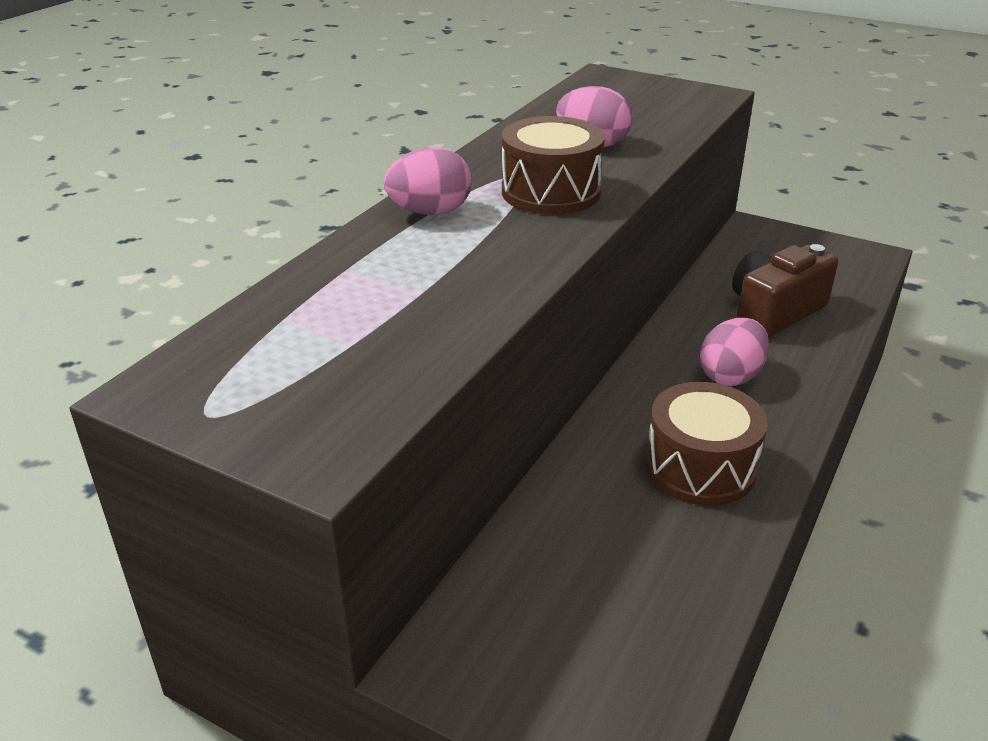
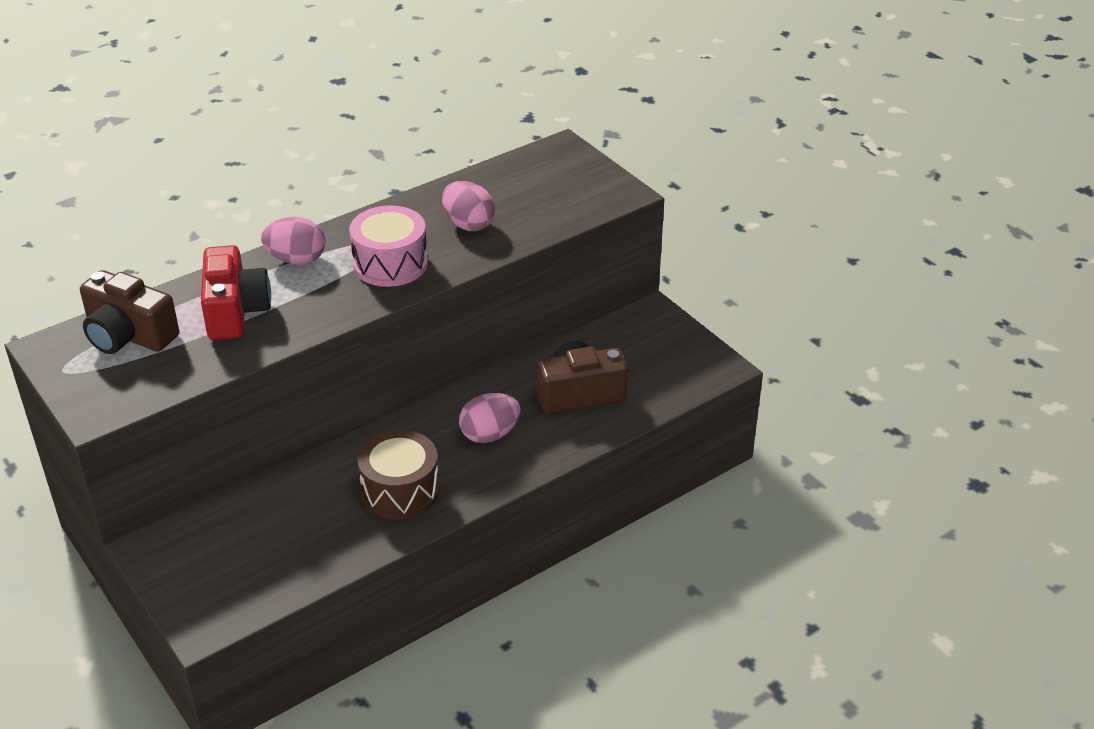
camera: 25 degrees right, 5 degrees up
(278, 343) = (129, 336): none -> brown camera
(409, 279) = (235, 311): none -> red camera
(551, 192) = (390, 264): brown drum -> pink drum

